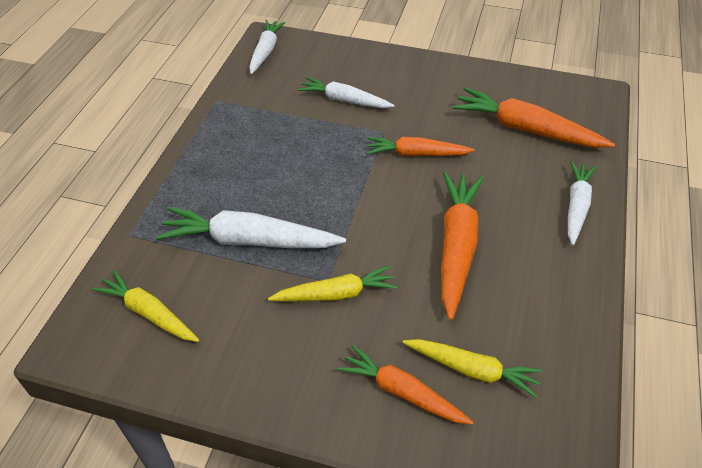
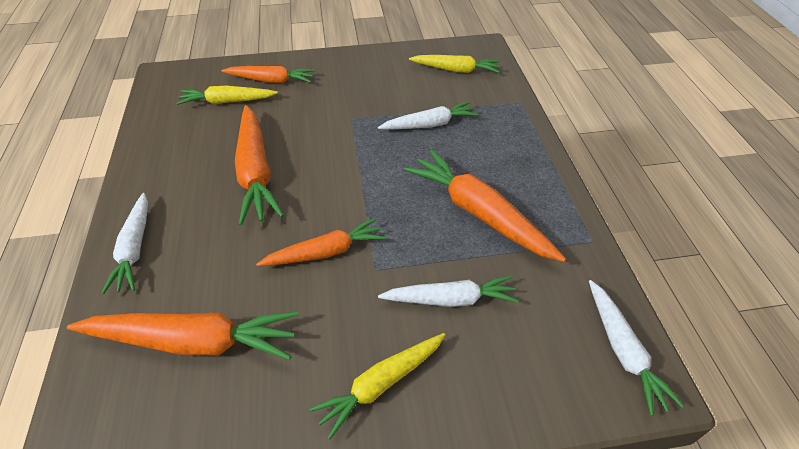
camera: 155 degrees right, 0 degrees up
(249, 240) = (430, 124): white carrot -> white carrot, size x0.65
(278, 143) = (479, 213): none -> orange carrot
(336, 294) = (340, 113): yellow carrot -> yellow carrot (381, 384)

